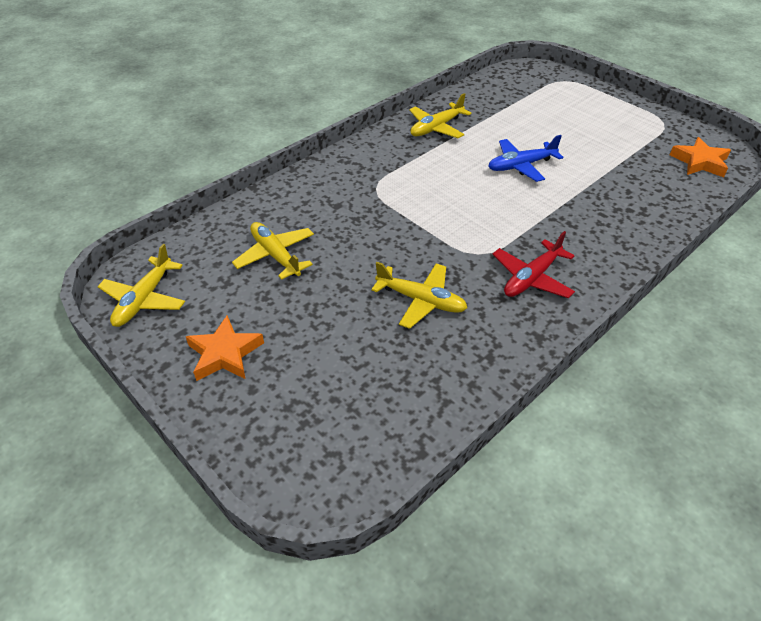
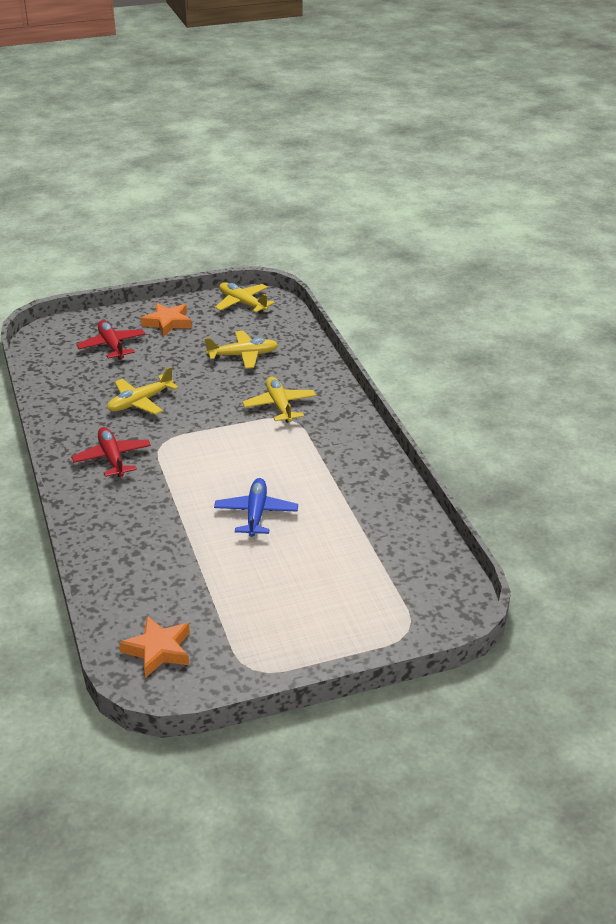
camera: 115 degrees right, 10 degrees down
(314, 386) = (112, 346): none -> red plane
(436, 128) = (364, 484): yellow plane -> yellow plane (279, 406)

